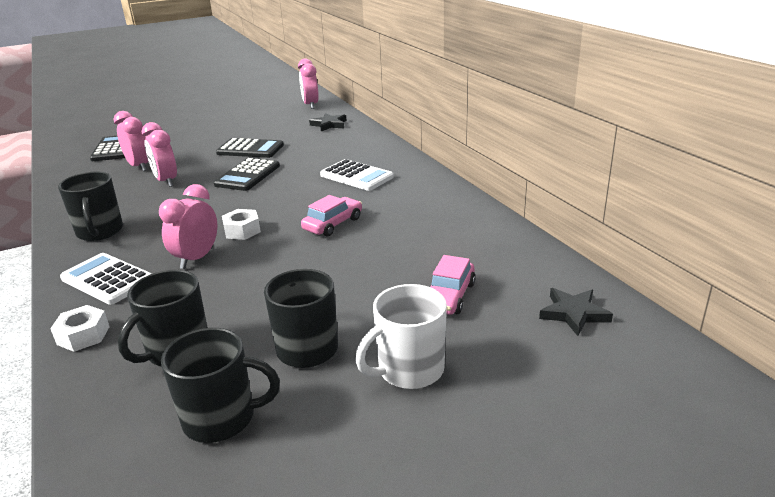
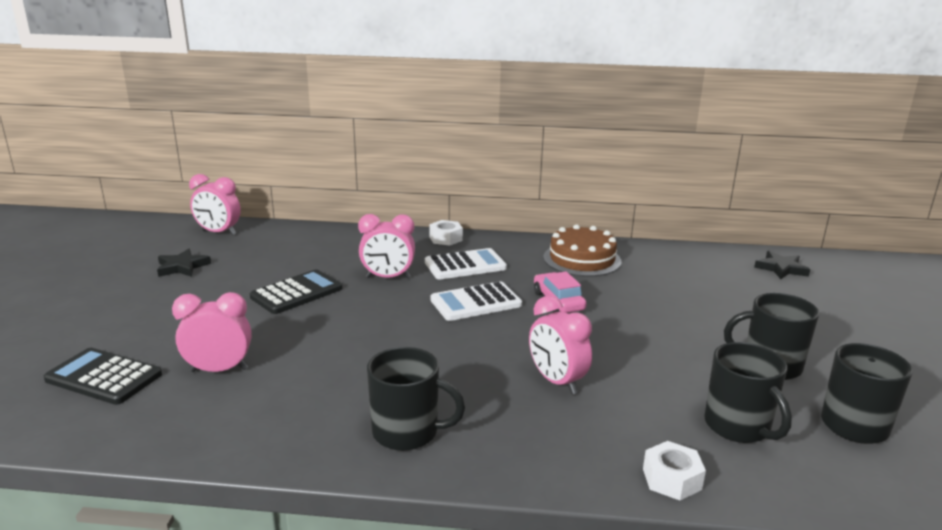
camera: 60 degrees left, 5 degrees down
(107, 279) = (552, 445): white calculator -> white calculator (476, 302)
(166, 181) = (309, 360): pink clock -> pink clock (388, 277)
(242, 230) = (519, 345): white nut -> white nut (445, 238)
(248, 175) = (375, 311): black calculator -> none
(329, 125) = (303, 240): black star -> black star (182, 267)
(409, 370) = (821, 336): white mug -> none
(433, 210) = (582, 259): none -> brown cake
(449, 296) = (730, 295): pink car -> none

